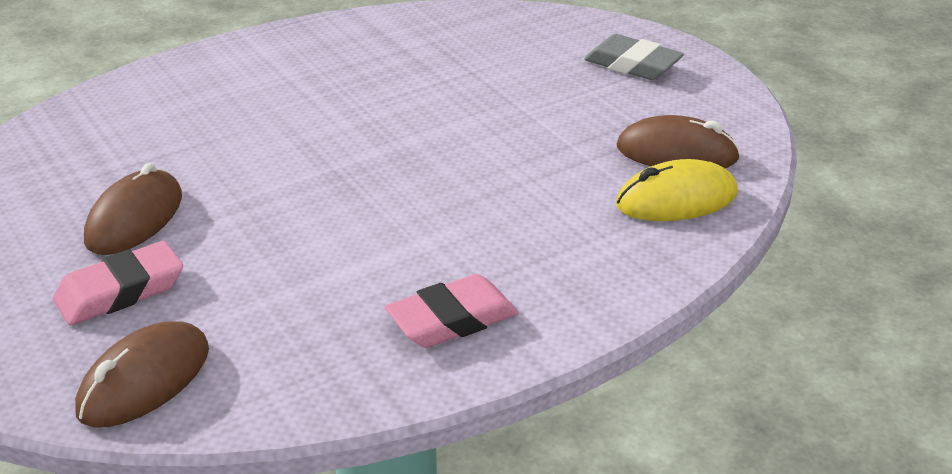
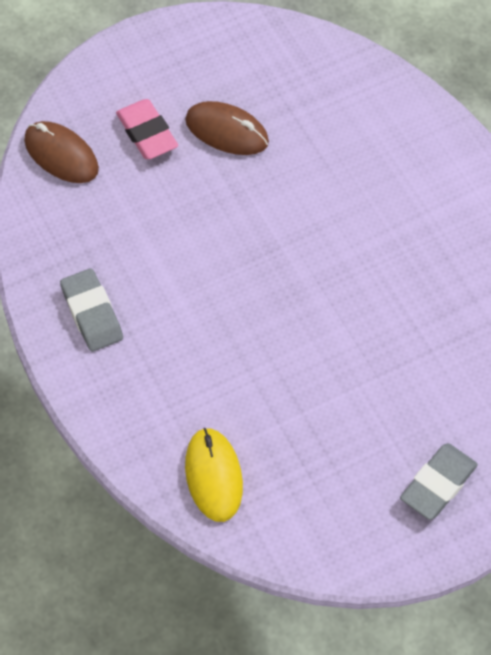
camera: 95 degrees right, 25 degrees up
(452, 319) = (92, 313): pink eraser -> grey eraser
(677, 153) = (281, 490): brown mouse -> none

